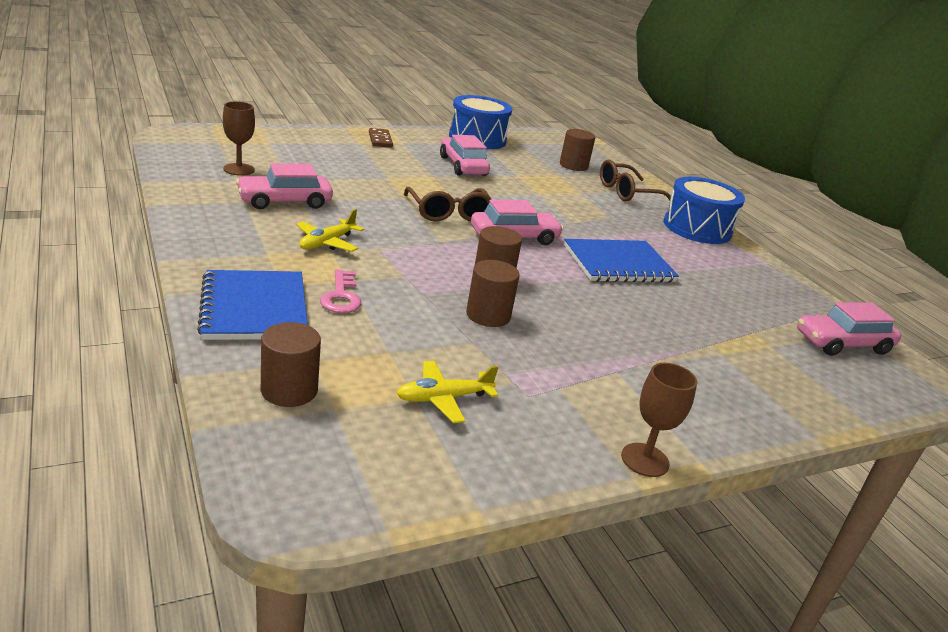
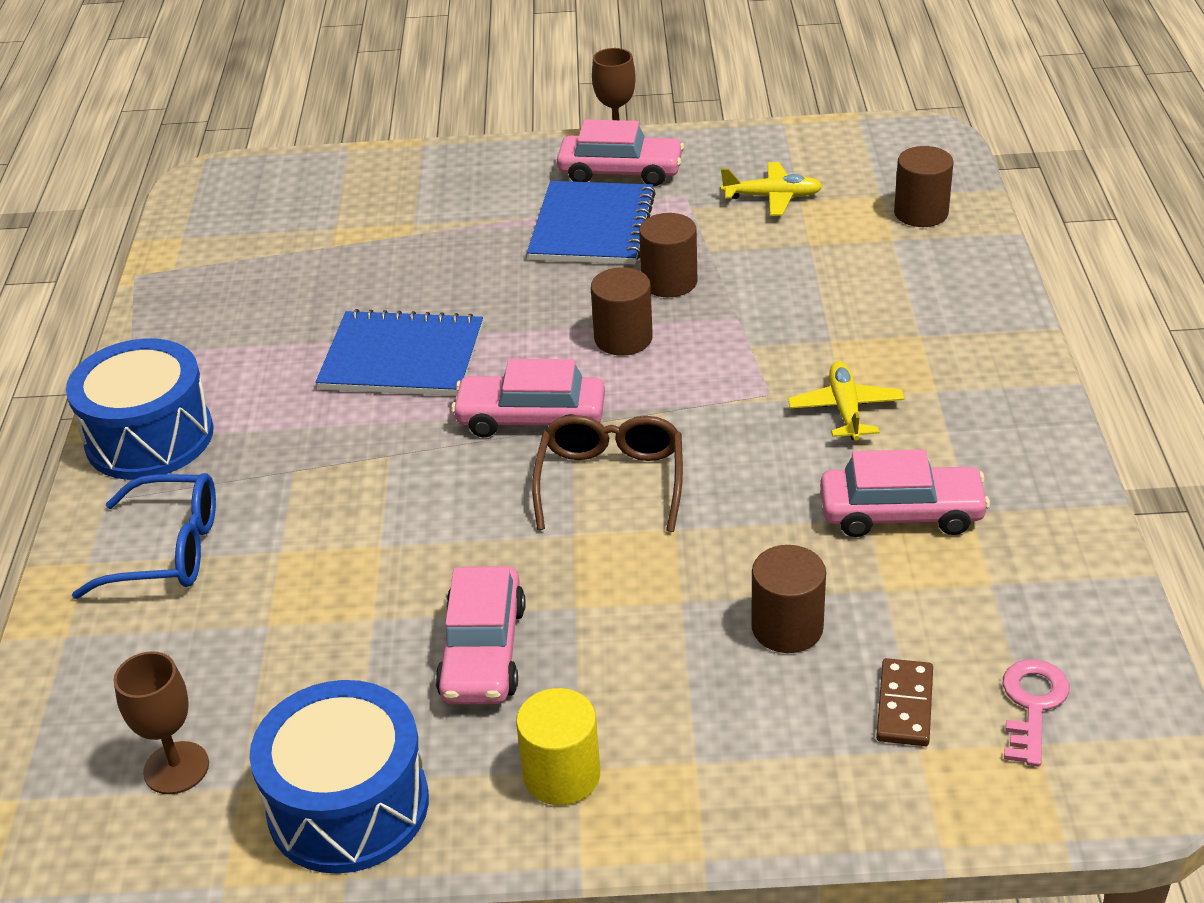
camera: 150 degrees left, 10 degrees up
(239, 169) = (985, 620): brown goblet -> brown goblet (176, 768)
(254, 308) = (954, 303): blue notebook -> blue notebook (592, 227)
(327, 243) = (845, 409): yellow plane -> yellow plane turned 60 degrees counterclockwise
(341, 296) = (846, 315): pink key -> pink key (1032, 705)
(380, 140) = (635, 779): brown domino -> brown domino (905, 705)
(408, 141) = (562, 775): none -> yellow cylinder
(573, 165) = (188, 664): brown cylinder -> brown cylinder (787, 627)
(627, 192) = (167, 550): brown glasses -> blue glasses
(842, 343) = (232, 225): pink car -> pink car (620, 172)

